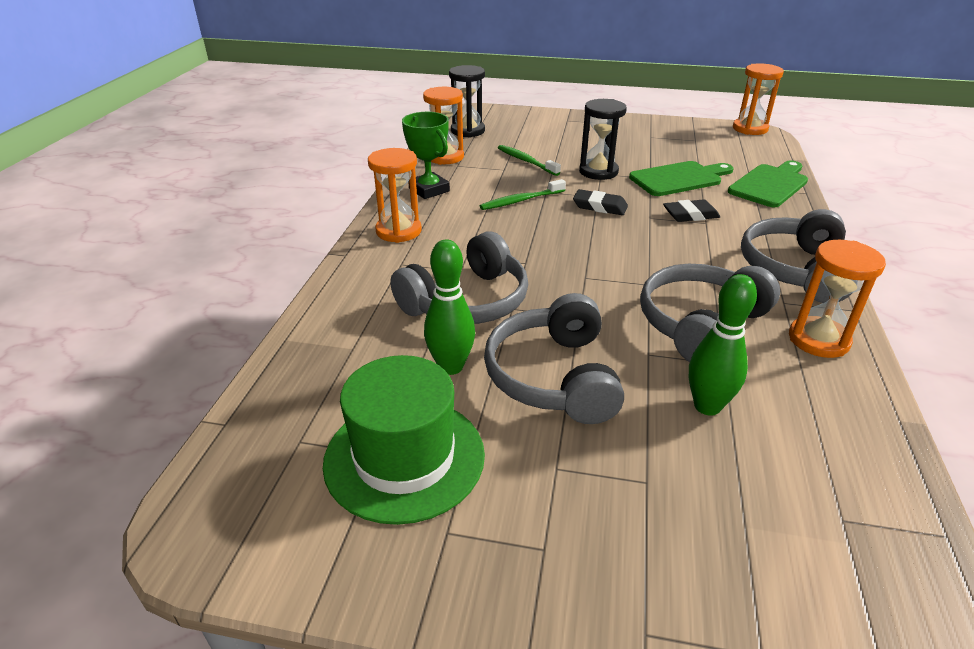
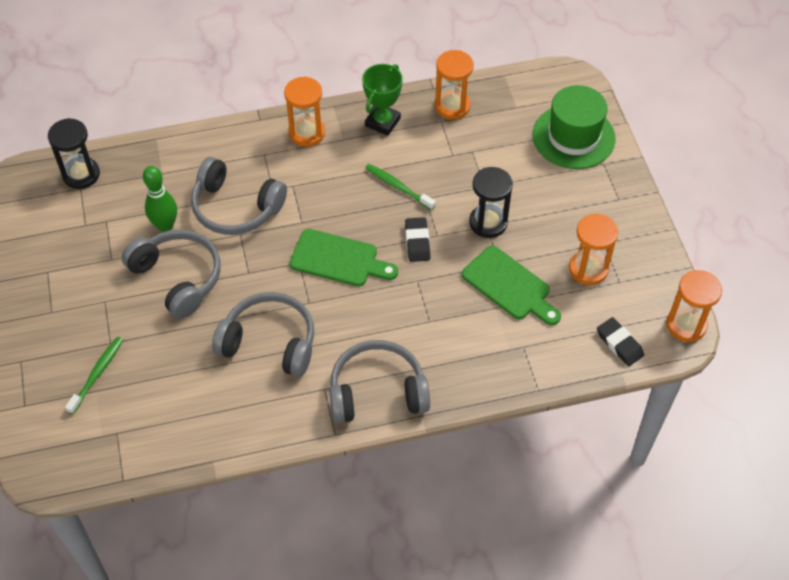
camera: 65 degrees right, 20 degrees up
(404, 458) = (86, 235): green hat -> green hat (573, 137)
(468, 131) = (521, 98): black hourglass -> black hourglass (81, 174)
(526, 161) = (479, 164): green toothbrush -> green toothbrush (97, 374)
(553, 376) = (178, 278): grey headphones -> grey headphones turned 75 degrees clockwise
(690, 215) = (437, 308): black eraser -> black eraser (619, 344)
(707, 406) = (183, 359): green bowling pin -> none
(770, 185) = (539, 359): green cutting board -> green cutting board (338, 259)
(818, 340) = (283, 413): orange hourglass -> orange hourglass (588, 269)

